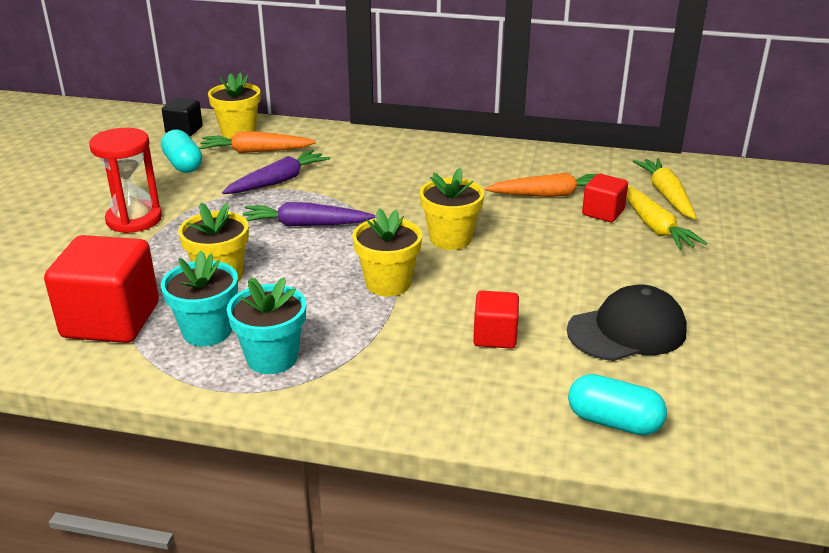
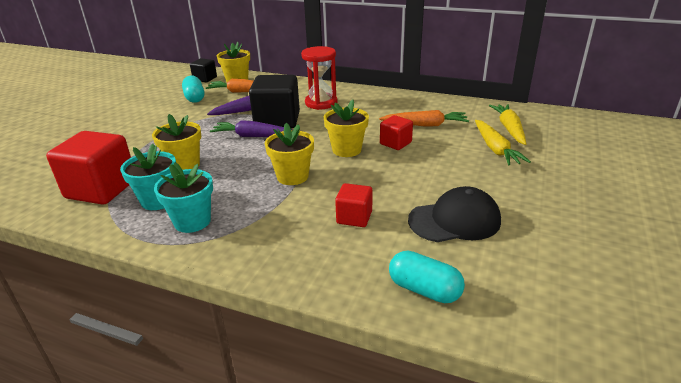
camera: 10 degrees right, 0 degrees up
(134, 219) = (149, 128): red hourglass -> red hourglass (321, 103)
(331, 198) = (277, 121): none -> black cube
(603, 212) = (460, 138): red cube -> red cube (395, 143)

